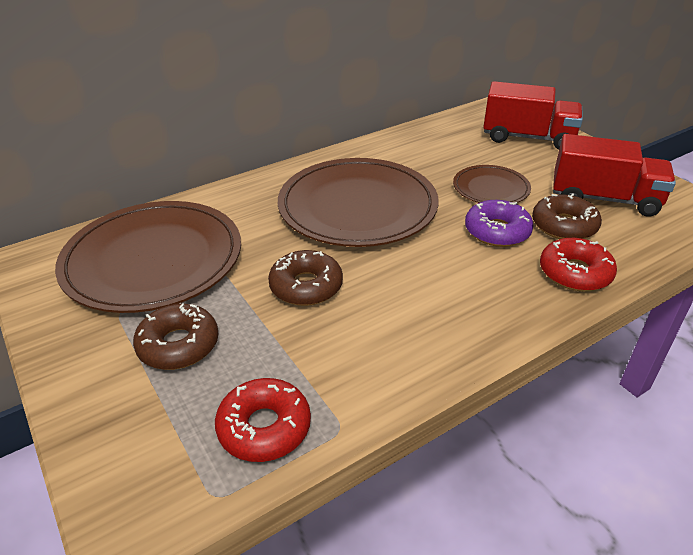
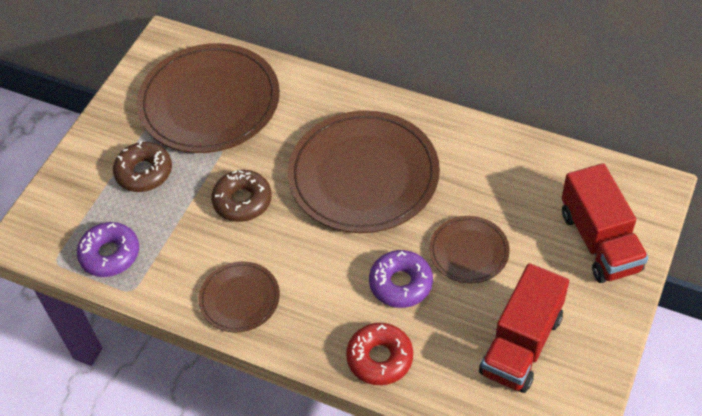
camera: 60 degrees right, 15 degrees up
(264, 427) = (110, 254): red donut -> purple donut
(432, 337) = (239, 299): none -> brown plate
(564, 226) = (447, 328): brown donut -> none
(604, 199) = (521, 344): red truck -> red truck turned 45 degrees clockwise

